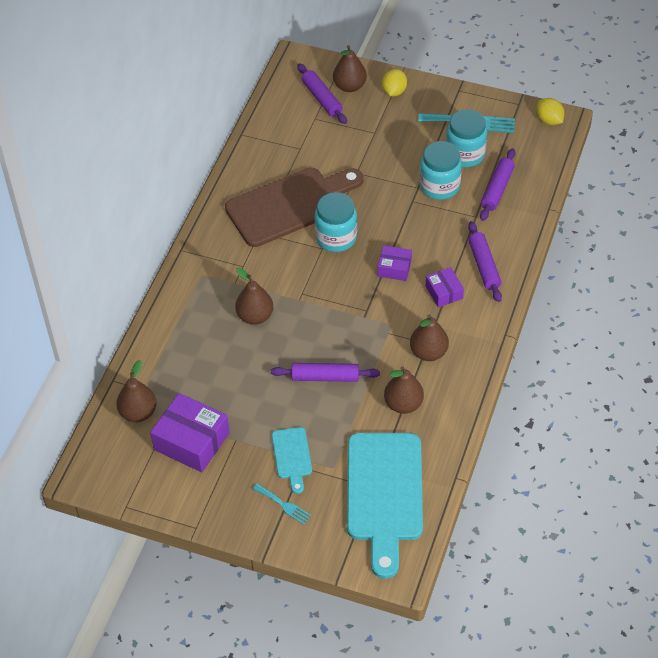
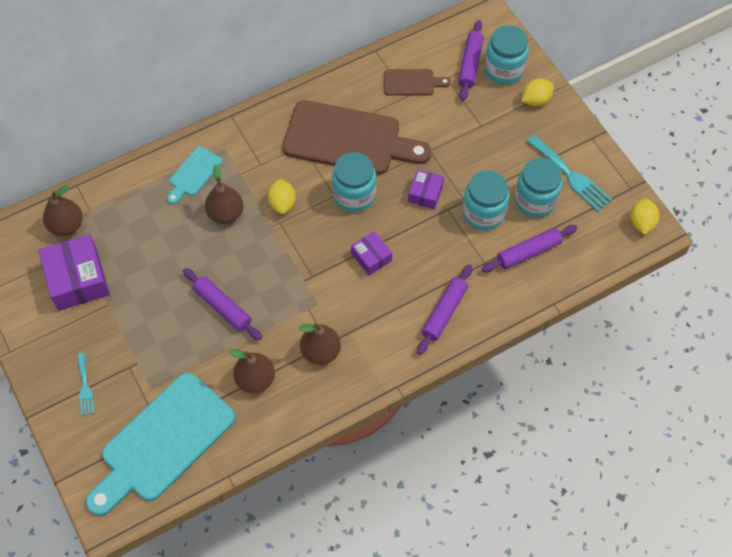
camera: 40 degrees right, 10 degrees up
(290, 280) = (282, 203): none -> yellow lemon
(292, 456) = (131, 352): turquoise cutting board -> turquoise cutting board (194, 174)
(293, 138) = (412, 83): none -> brown cutting board
(349, 86) = (504, 69): brown pear -> turquoise jar
(444, 292) = (388, 309): purple box -> purple box (425, 193)

